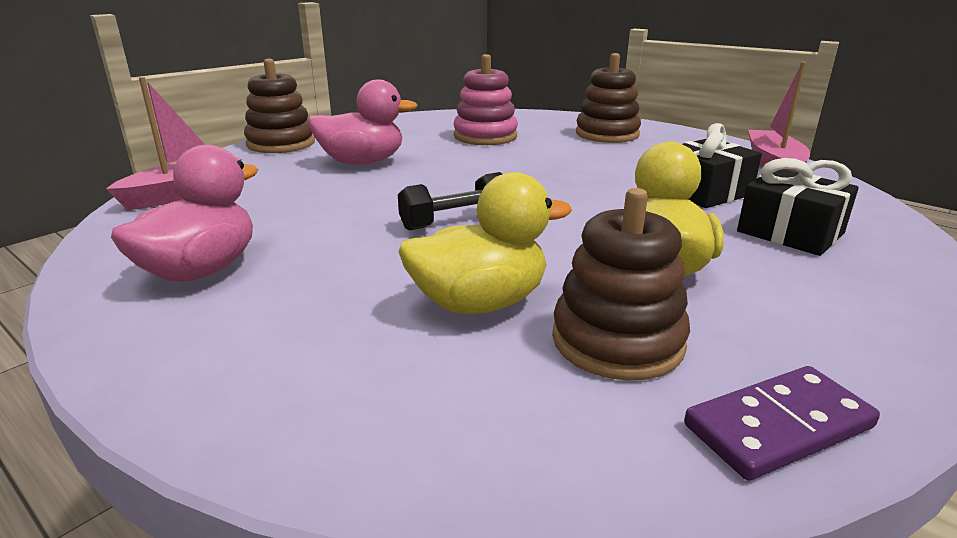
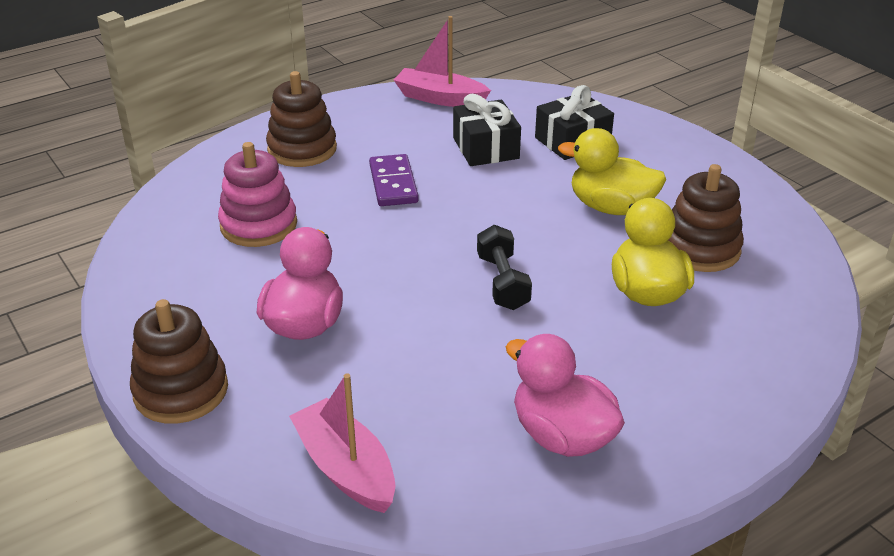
camera: 75 degrees left, 10 degrees up
(778, 426) = (777, 223): purple domino -> purple domino (393, 183)

